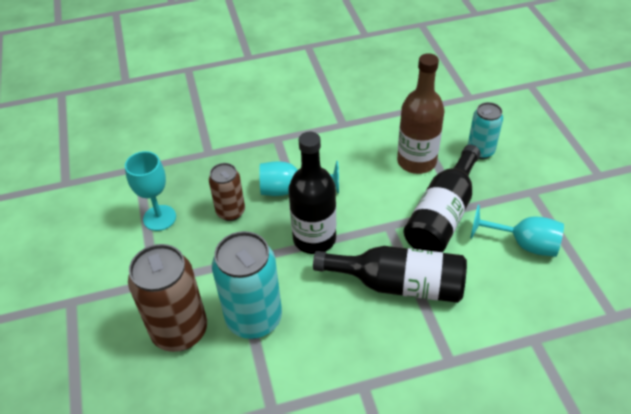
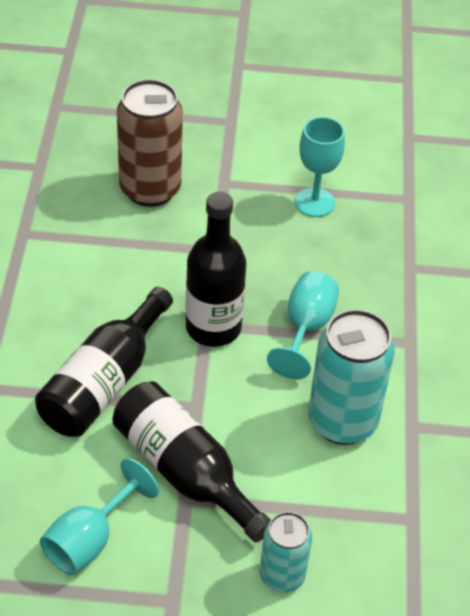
camera: 105 degrees right, 0 degrees up
(230, 212) = (294, 264): brown can -> none
(254, 319) = (132, 246): turquoise can -> turquoise can (342, 421)
(416, 161) = (296, 484): brown bottle -> none

